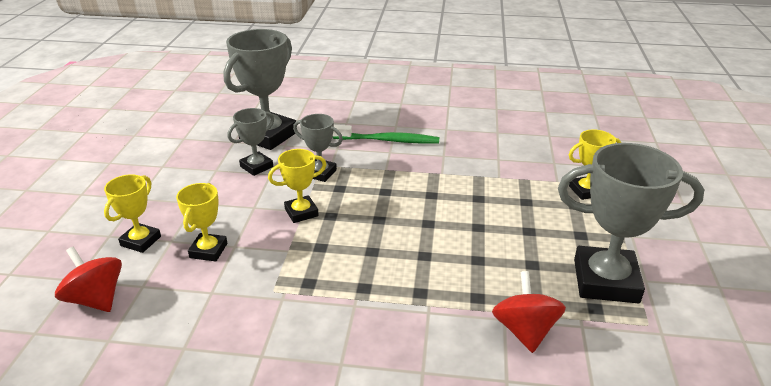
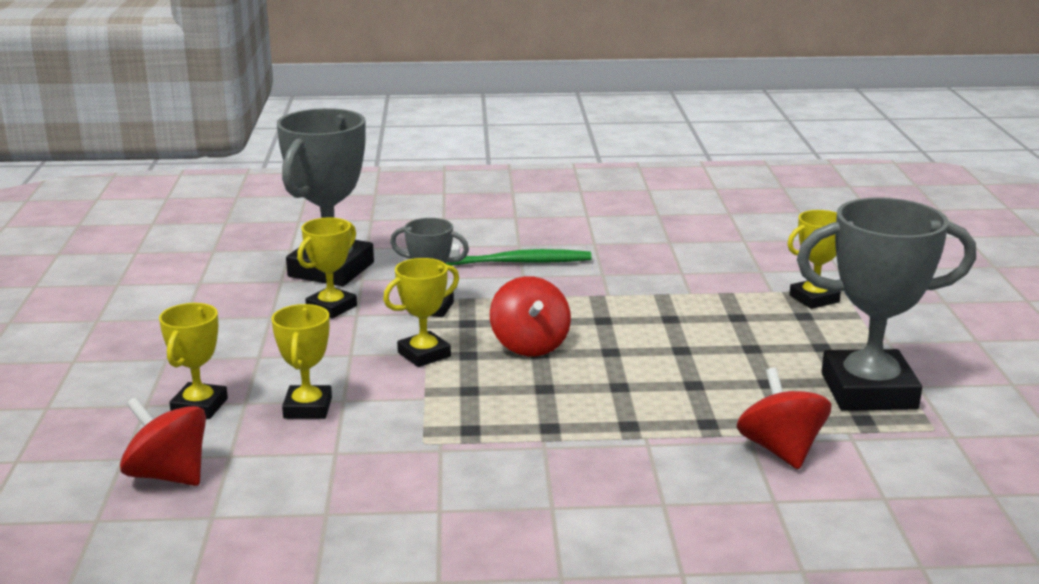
camera: 10 degrees left, 10 degrees down
(256, 167) = (331, 307): grey trophy -> yellow trophy
(374, 212) = (530, 345): none -> red spinning top

